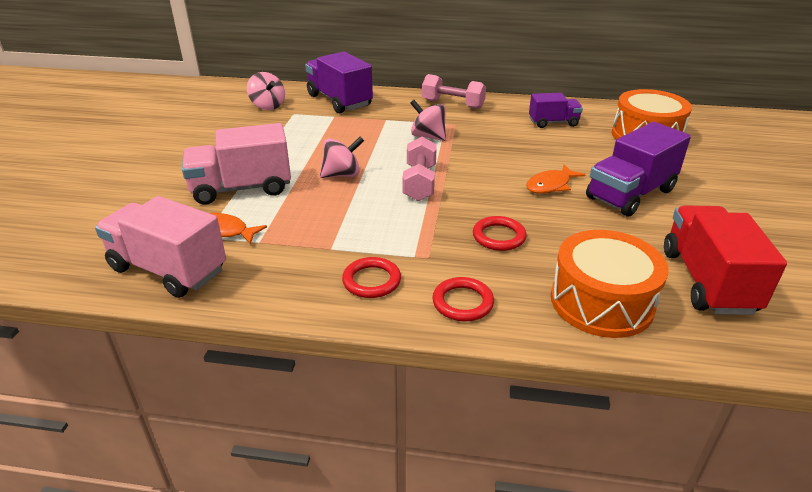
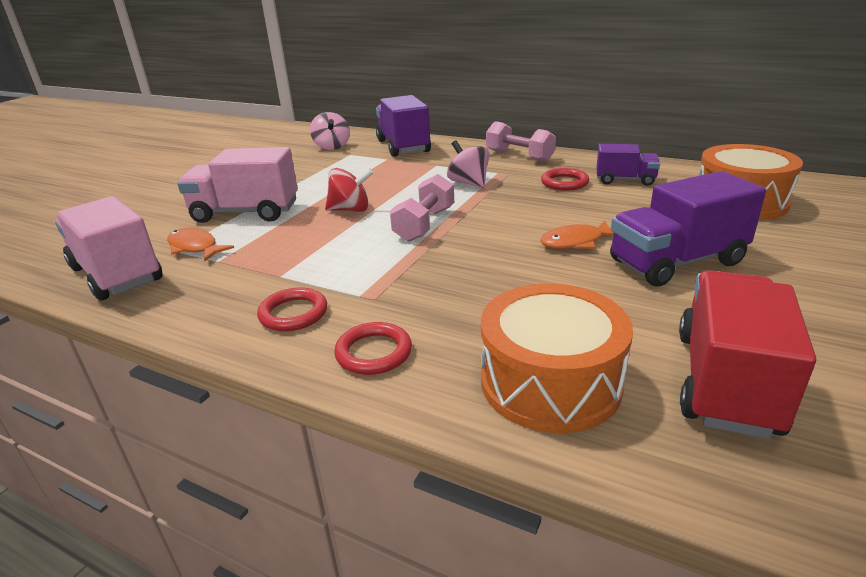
camera: 20 degrees right, 5 degrees down
(342, 175) = (350, 210): pink spinning top -> red spinning top
(499, 236) = (472, 288): red ring -> red ring (564, 183)

